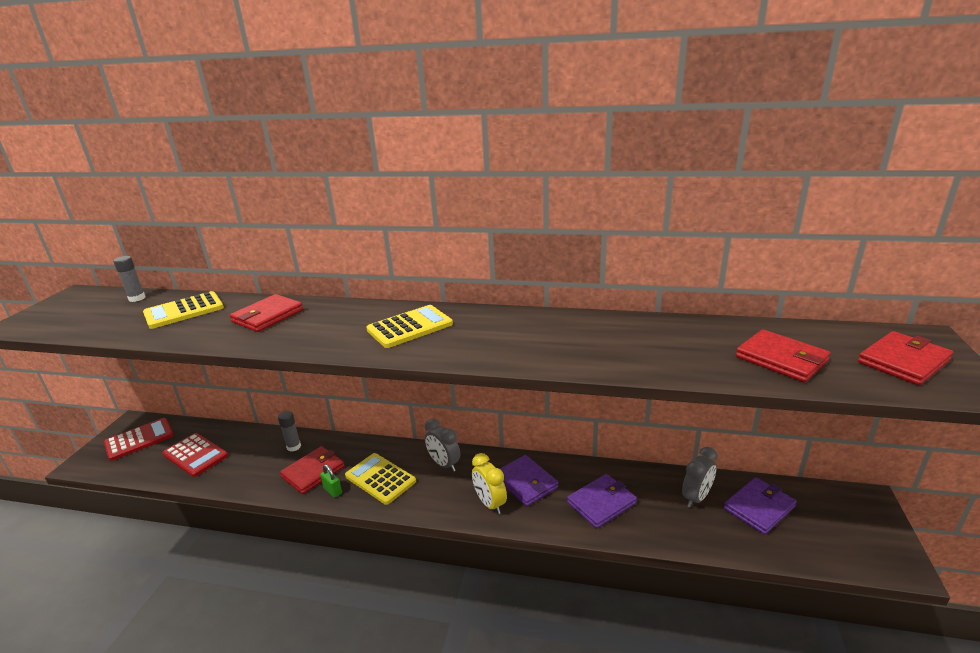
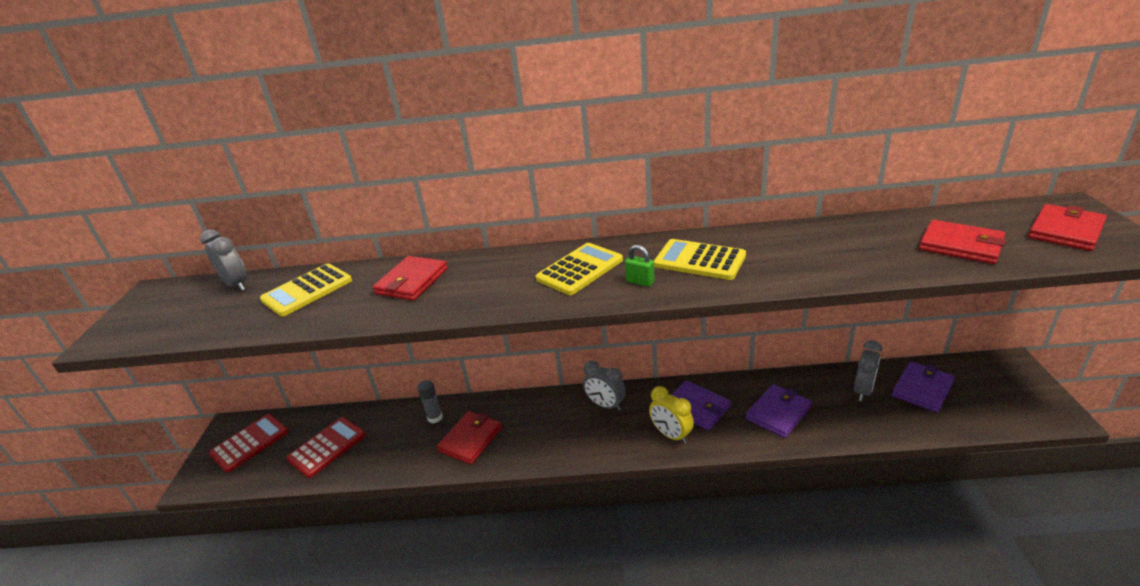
camera: 10 degrees left, 5 degrees up
(137, 298) = (237, 285): grey glue stick -> grey clock
(195, 455) = (327, 447): red calculator -> red calculator turned 75 degrees counterclockwise
(333, 491) = (502, 454): green padlock -> green padlock (640, 282)
(380, 479) = (546, 432): yellow calculator -> yellow calculator (699, 260)

